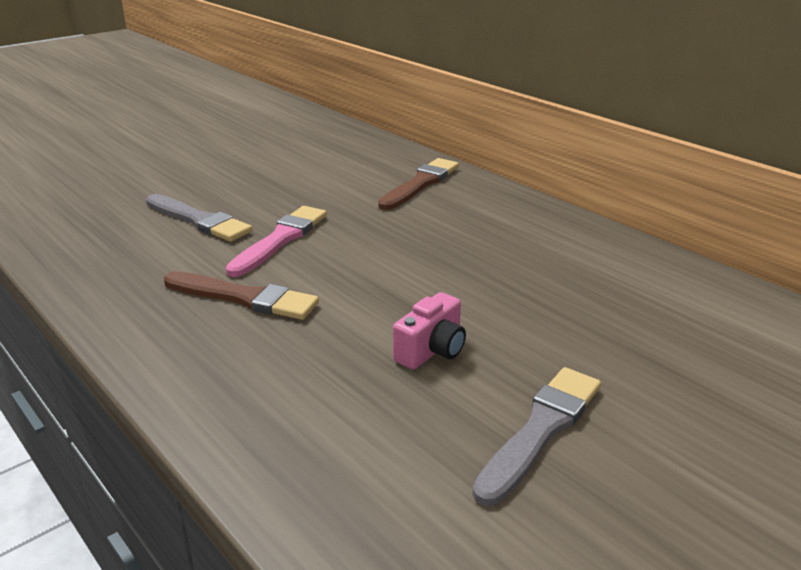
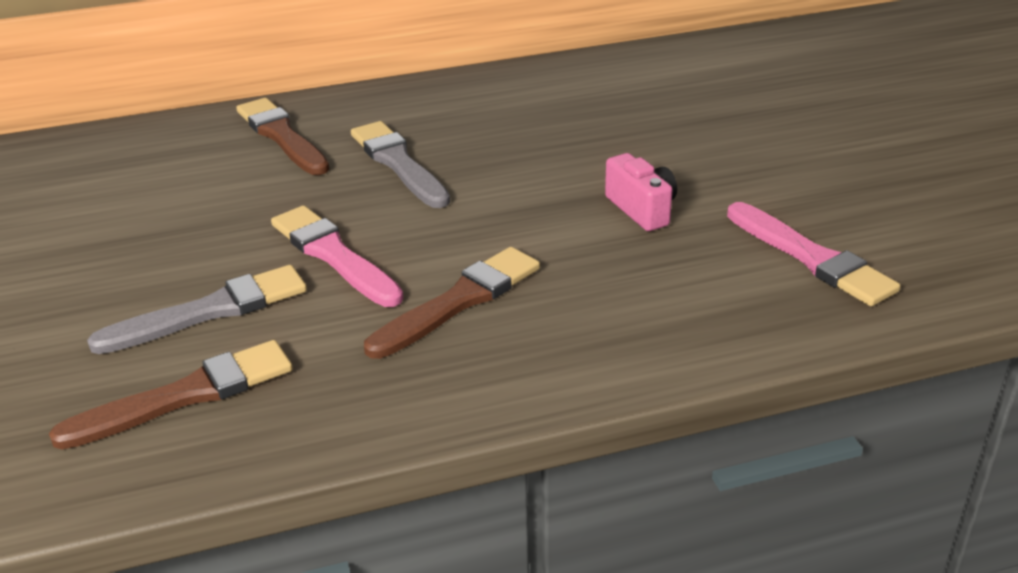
camera: 65 degrees left, 5 degrees up
(112, 237) = (185, 396): none -> brown brush
(412, 473) = (810, 257): none -> pink brush
(540, 430) = (782, 189): grey brush -> grey brush (399, 164)

